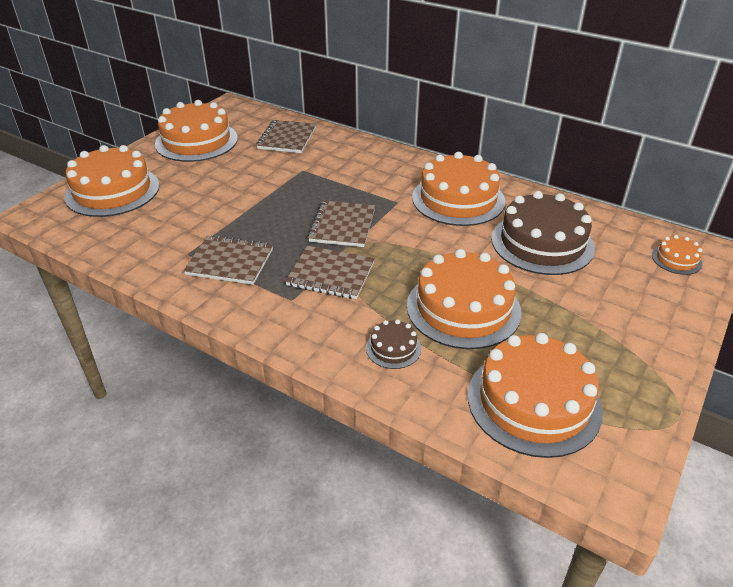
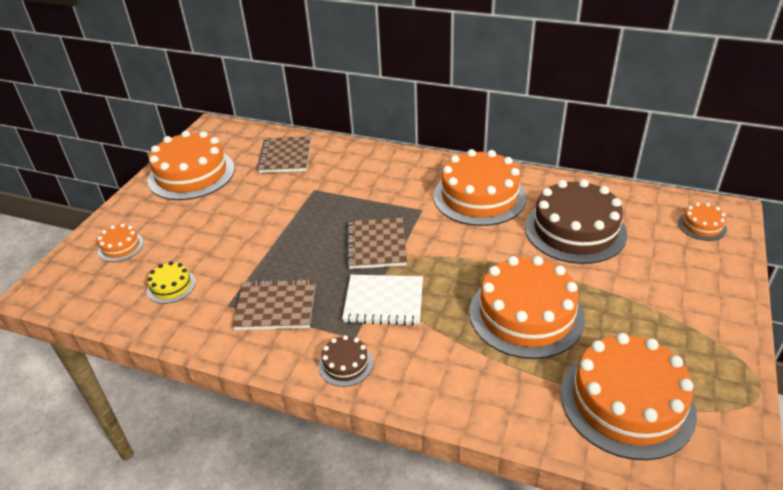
camera: 10 degrees left, 0 degrees up
(112, 191) = (121, 247): orange cake -> orange cake, size x0.46
(144, 230) = (171, 286): none -> yellow cake
(330, 274) = (384, 302): brown notebook -> white notebook
(393, 348) = (474, 371): brown cake -> brown cake (345, 364)

